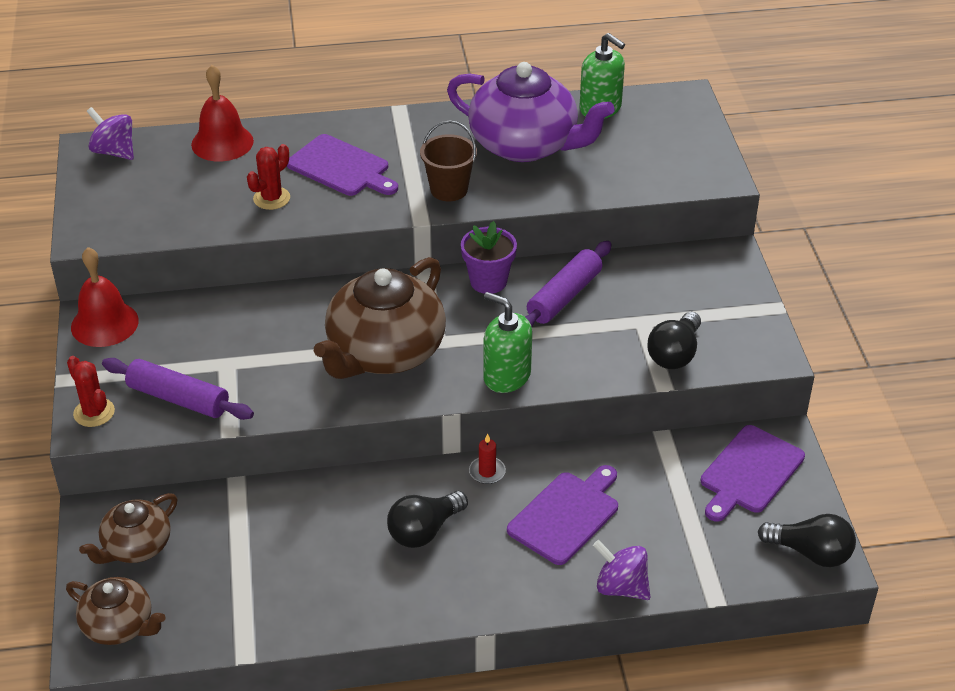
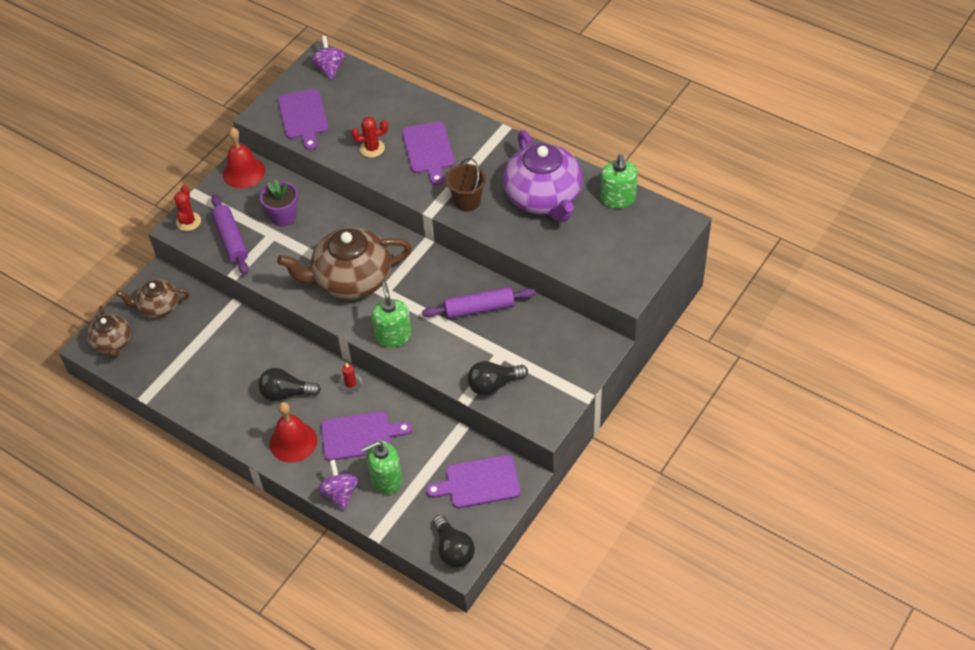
camera: 45 degrees right, 10 degrees up
(143, 211) = (303, 116): none -> purple cutting board
(222, 142) = (387, 95): red bell -> red bell (293, 442)
(488, 281) = (451, 272): purple flower pot -> purple flower pot (283, 217)
(651, 537) = (386, 479): none -> green soap dispenser

